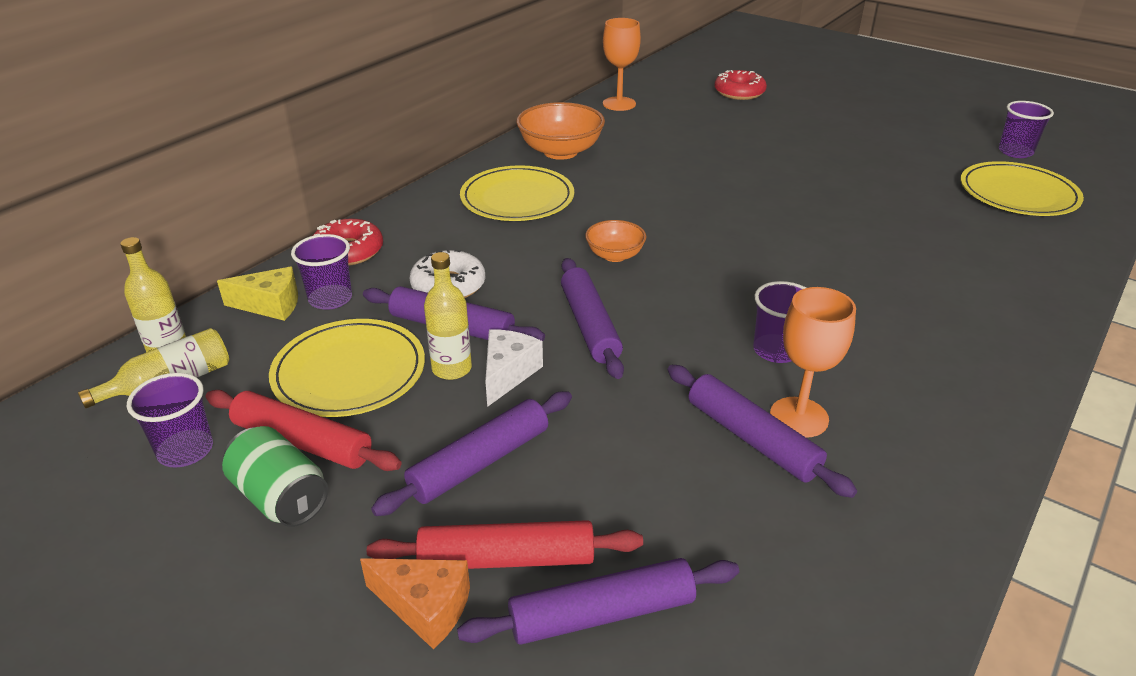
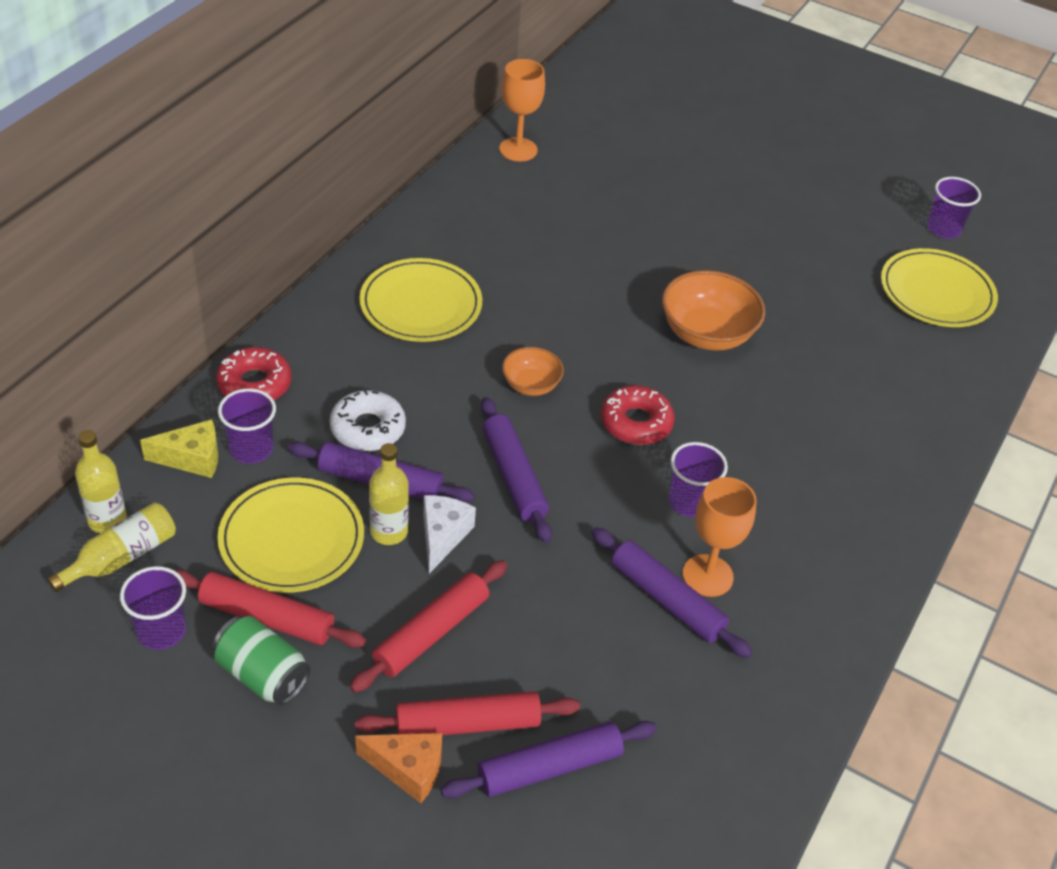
camera: 10 degrees left, 10 degrees up
(479, 462) = (431, 633): purple rolling pin -> red rolling pin
(560, 152) = (459, 231): orange bowl -> orange bowl (706, 334)
(739, 92) = (654, 130): red donut -> red donut (636, 423)

